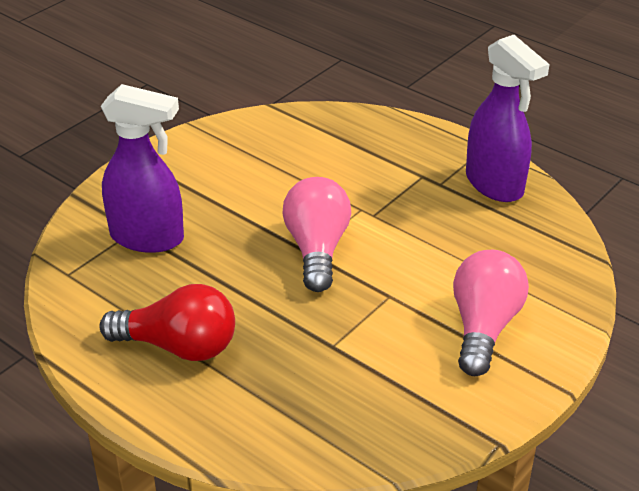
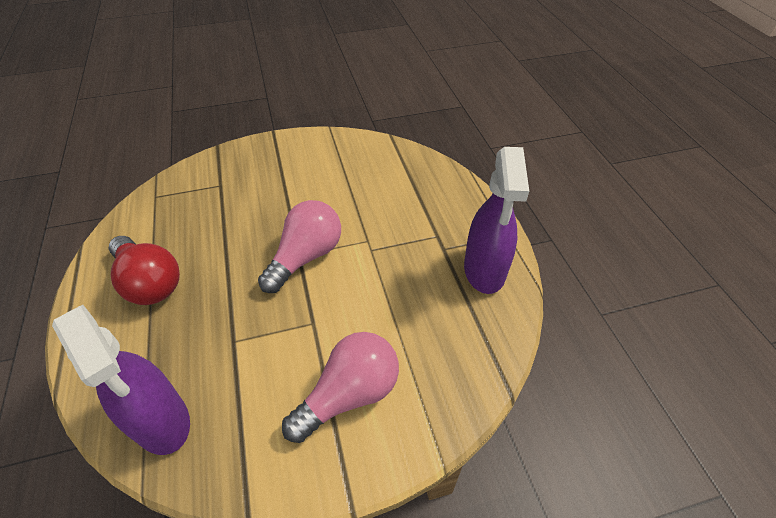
camera: 35 degrees right, 10 degrees up
(148, 238) = (220, 194): purple spray bottle -> purple spray bottle (161, 421)

